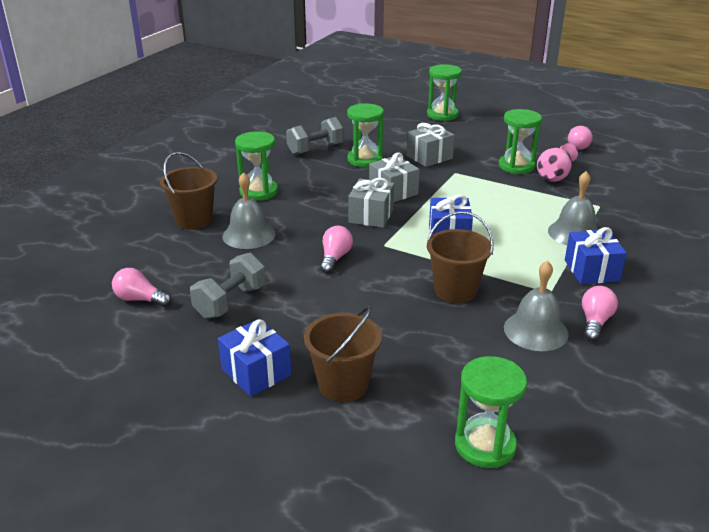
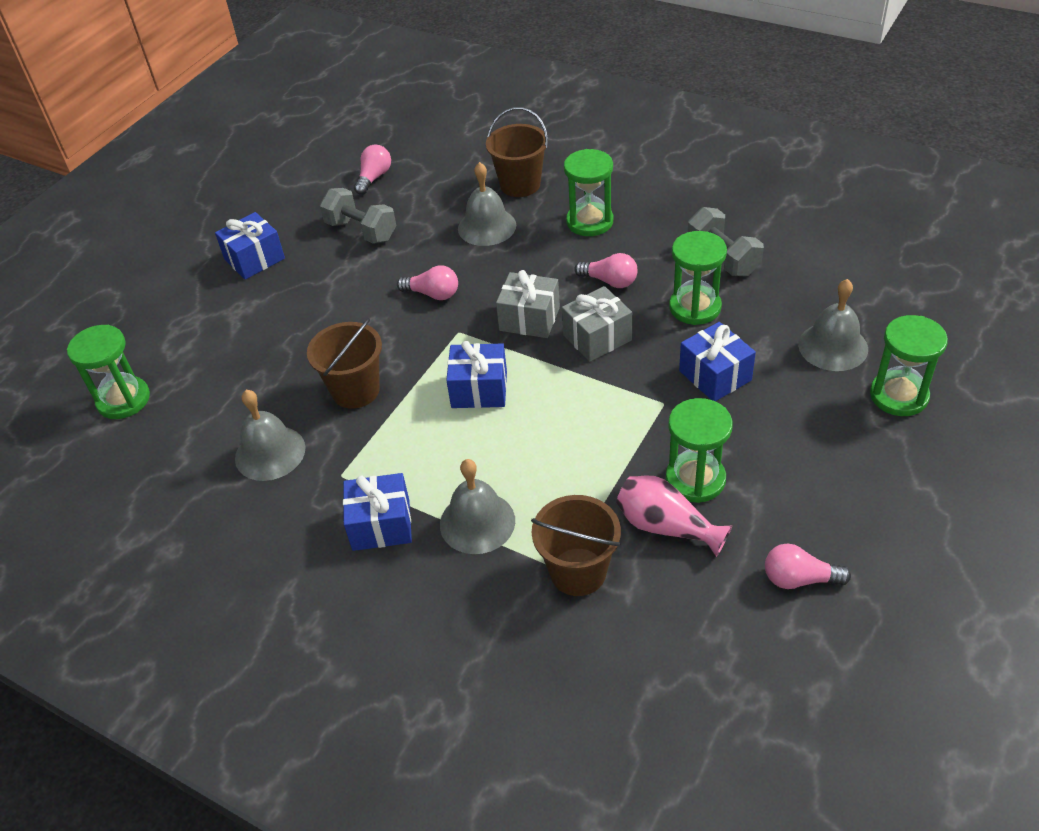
camera: 95 degrees right, 15 degrees up
(343, 385) = (224, 311): brown bucket -> brown bucket (578, 572)
(403, 126) = (833, 346): none -> grey bell
(429, 157) = (715, 375): grey gift -> blue gift
(595, 322) = (274, 508): pink light bulb -> pink light bulb (609, 281)

